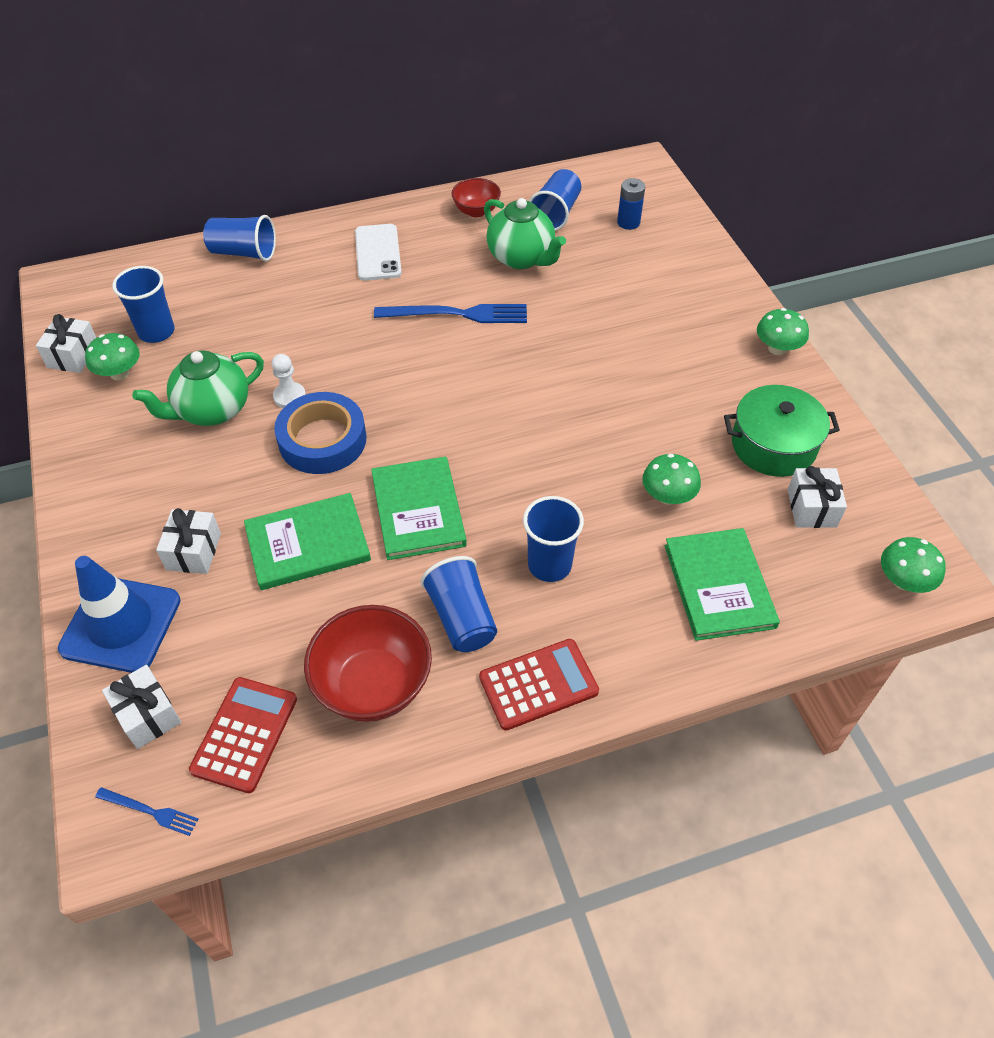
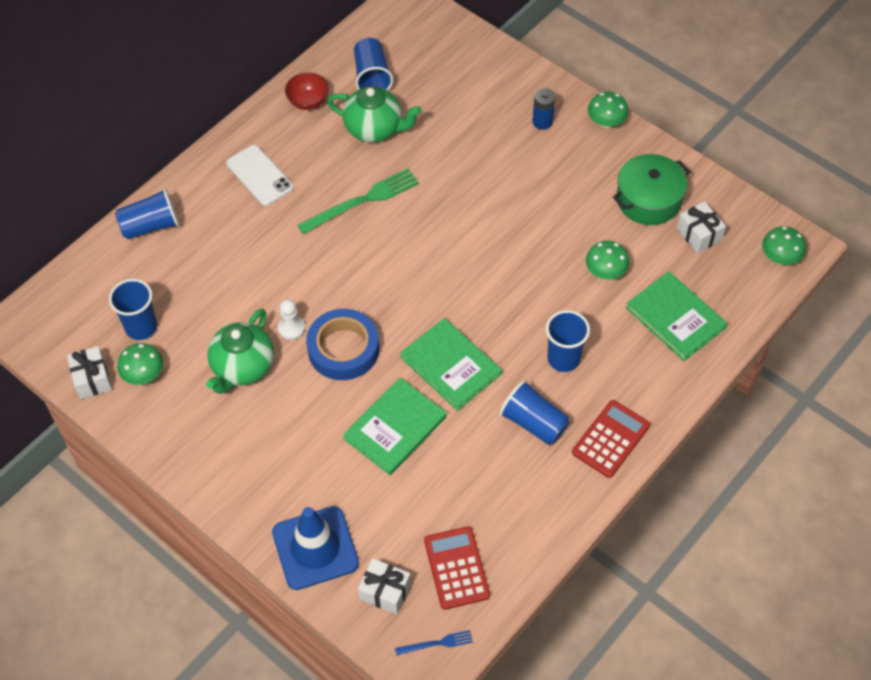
camera: 30 degrees left, 5 degrees up
(194, 551) = (321, 474): white gift -> none
(373, 685) = (511, 494): red bowl -> none
(458, 314) = (363, 200): blue fork -> green fork
(628, 222) = (432, 60): blue battery -> blue battery (542, 122)

